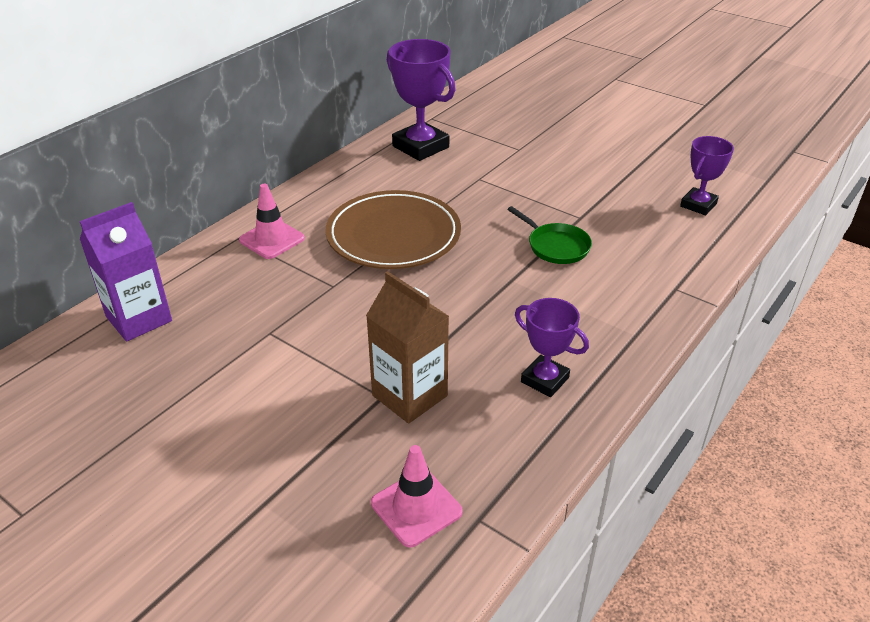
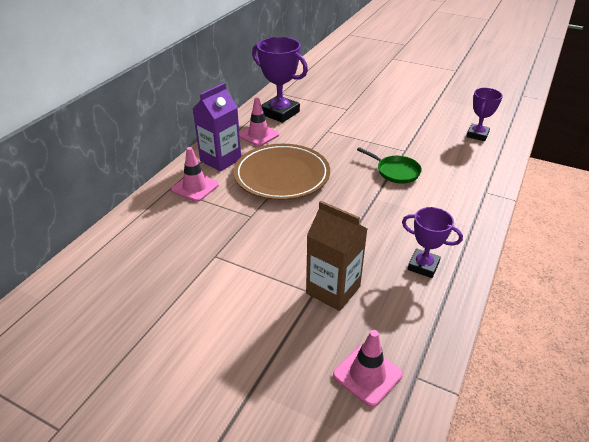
camera: 10 degrees left, 0 degrees up
(139, 319) = (111, 257): purple carton -> purple carton (220, 160)
(380, 176) = (258, 135): none -> pink traffic cone

